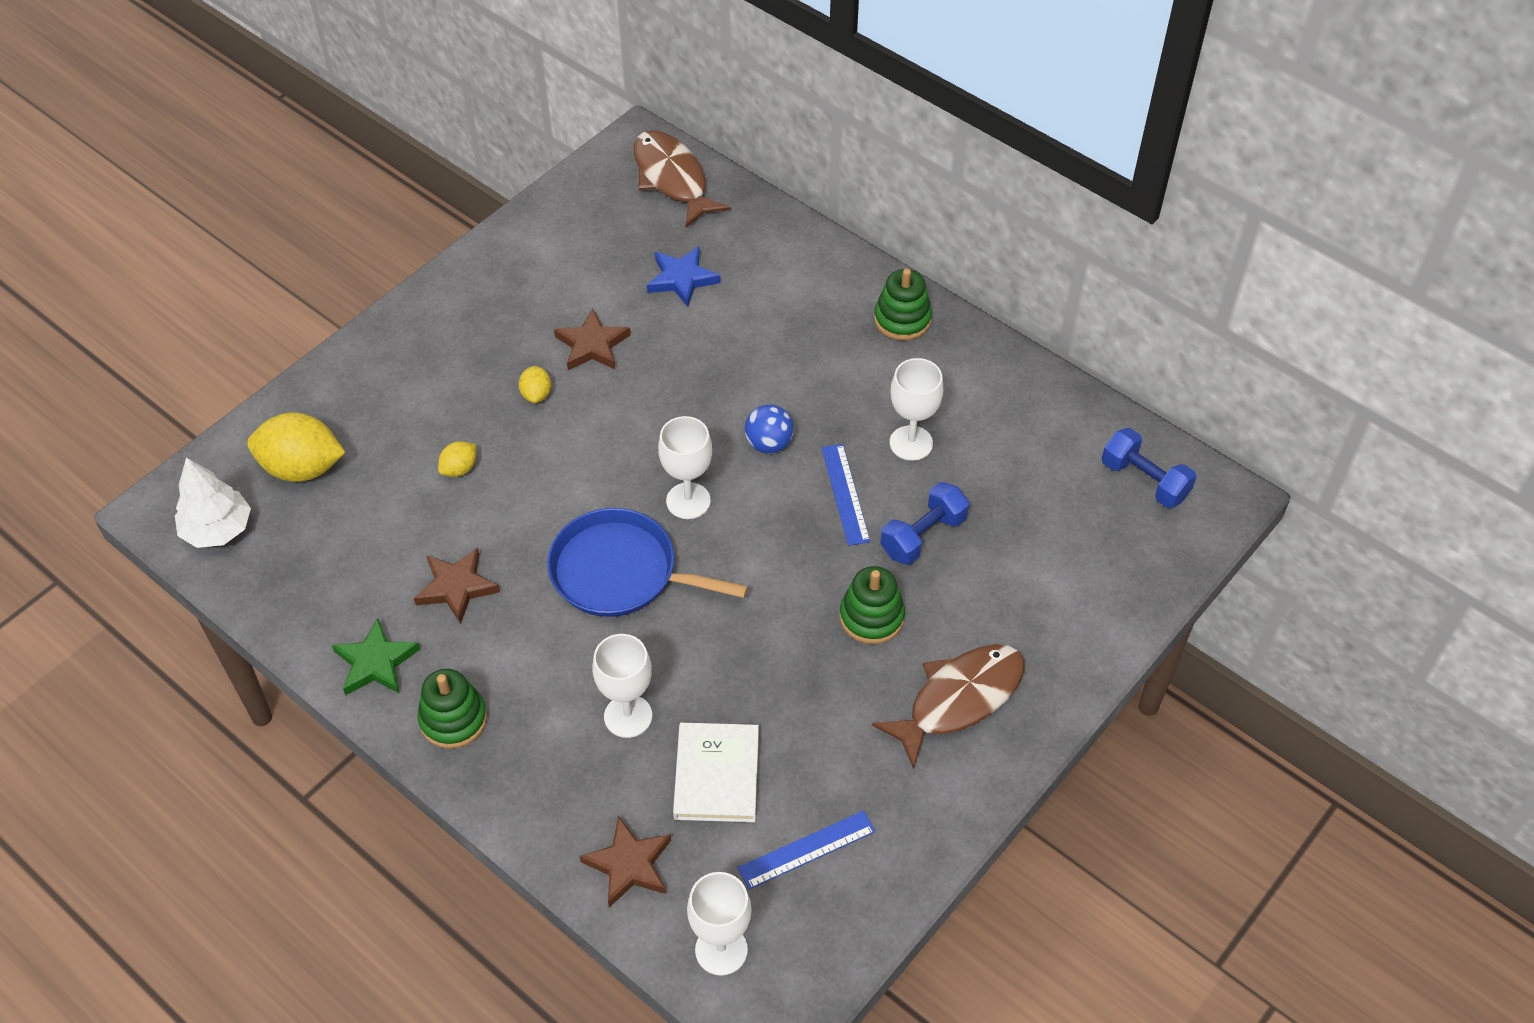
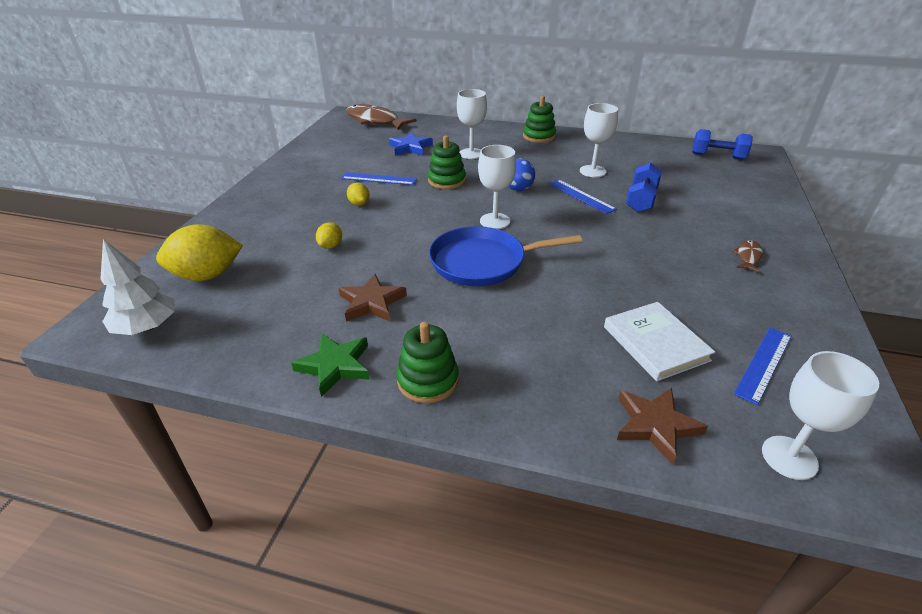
camera: 25 degrees left, 15 degrees down
(592, 345) = (379, 179): brown star -> blue ruler
(628, 716) = (560, 332): white goblet -> white goblet (471, 153)
(871, 617) = (655, 237): green stacking toy -> green stacking toy (447, 181)
(959, 699) = (748, 257): brown fish -> brown fish, size x0.46

